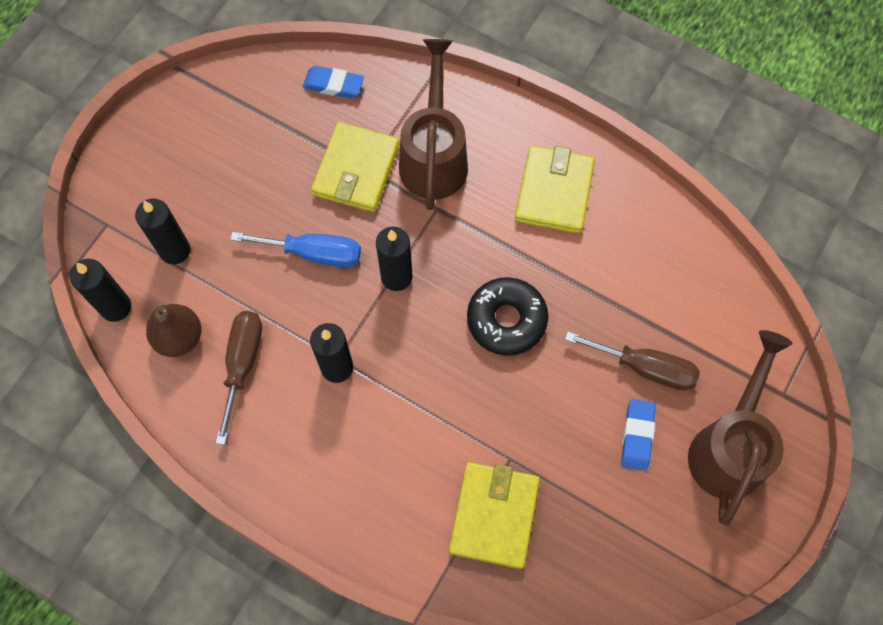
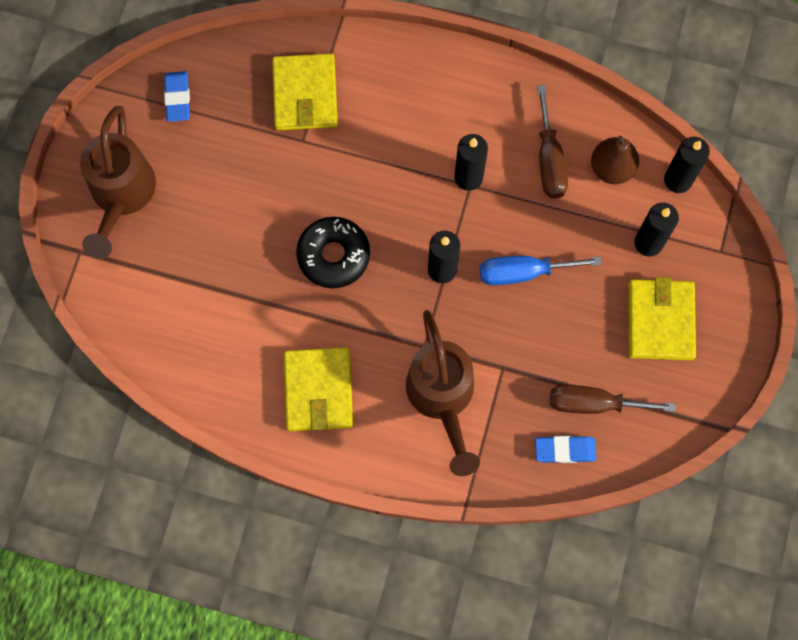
camera: 165 degrees right, 5 degrees up
(356, 170) = (512, 364): yellow wallet -> yellow wallet (660, 321)
(637, 435) = (200, 185): blue eraser -> blue eraser (177, 98)
(645, 367) = (203, 244): brown screwdriver -> brown screwdriver (594, 403)

